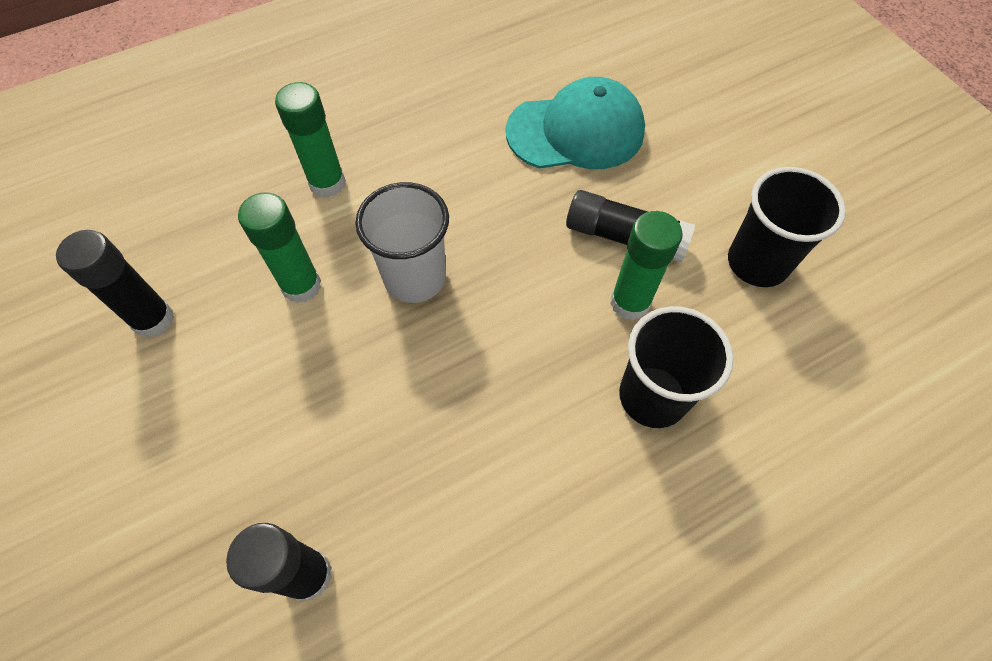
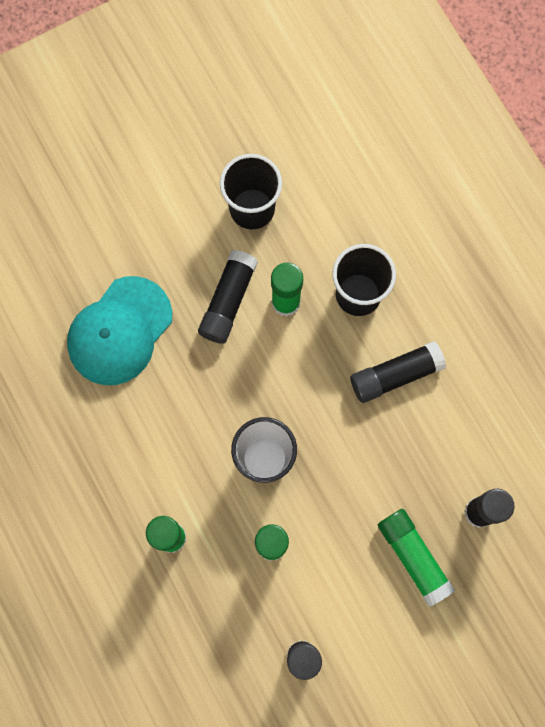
camera: 90 degrees left, 15 degrees up
(255, 468) = (413, 557): none -> green glue stick
(531, 448) = (395, 375): none -> black glue stick
(576, 131) = (119, 331): turquoise cap -> turquoise cap turned 135 degrees counterclockwise

